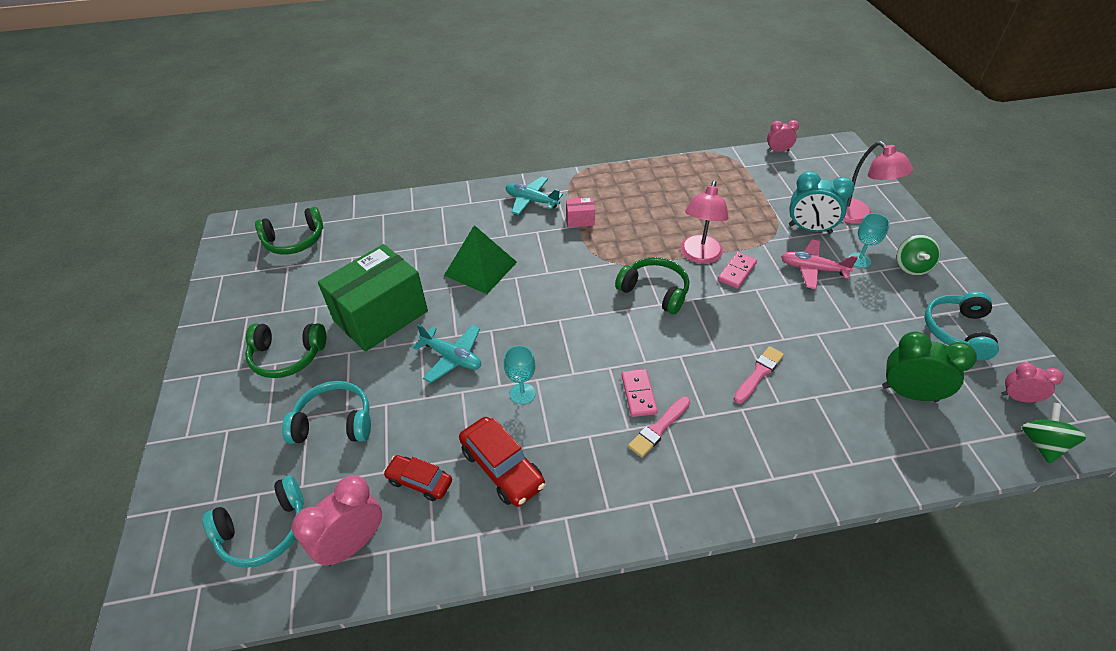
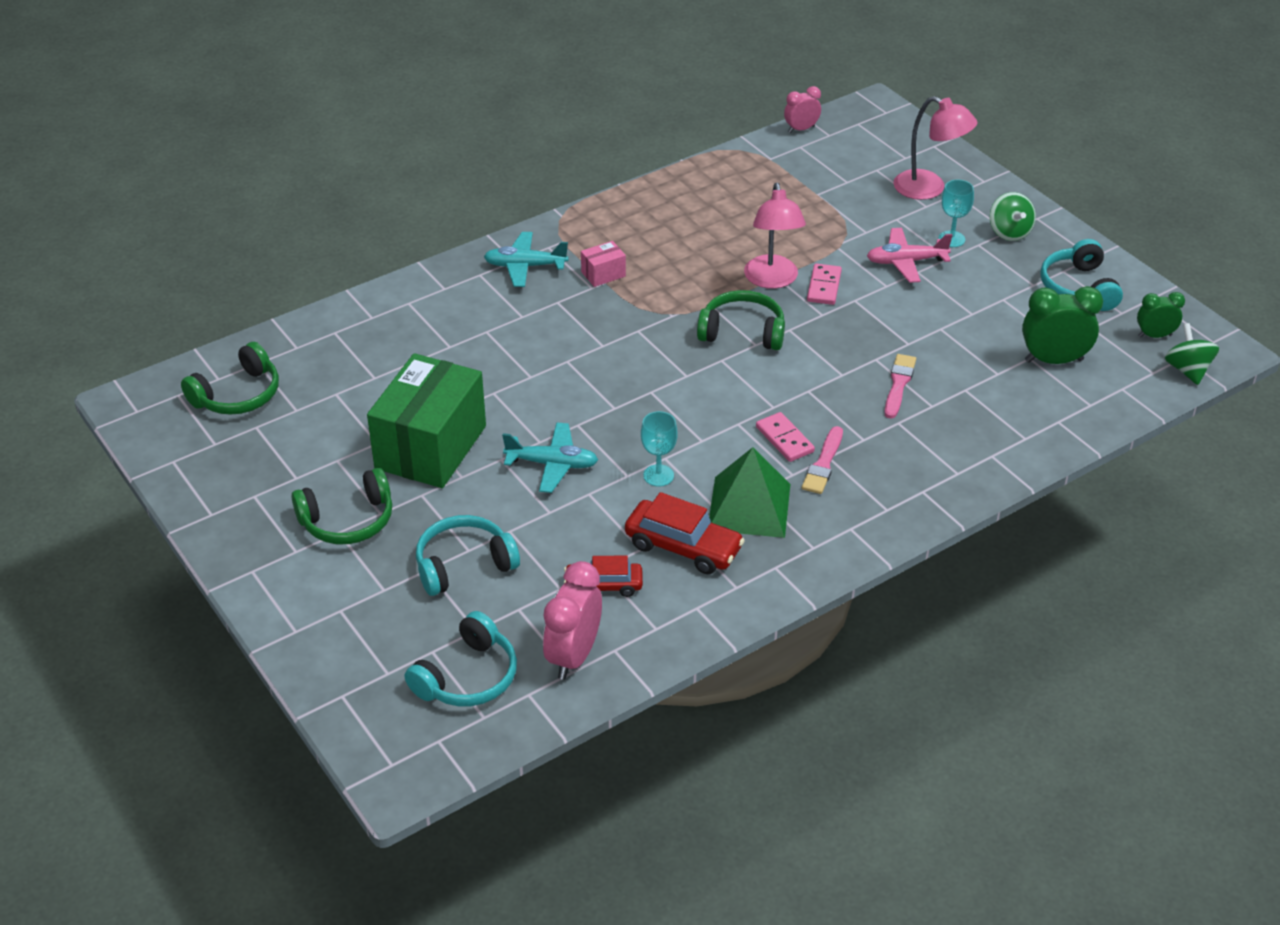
camera: 25 degrees left, 5 degrees down
(480, 268) = (516, 362): green pyramid -> green pyramid (749, 506)
(810, 229) = (882, 217): turquoise clock -> none
(1018, 398) = (1154, 335): pink clock -> green clock

